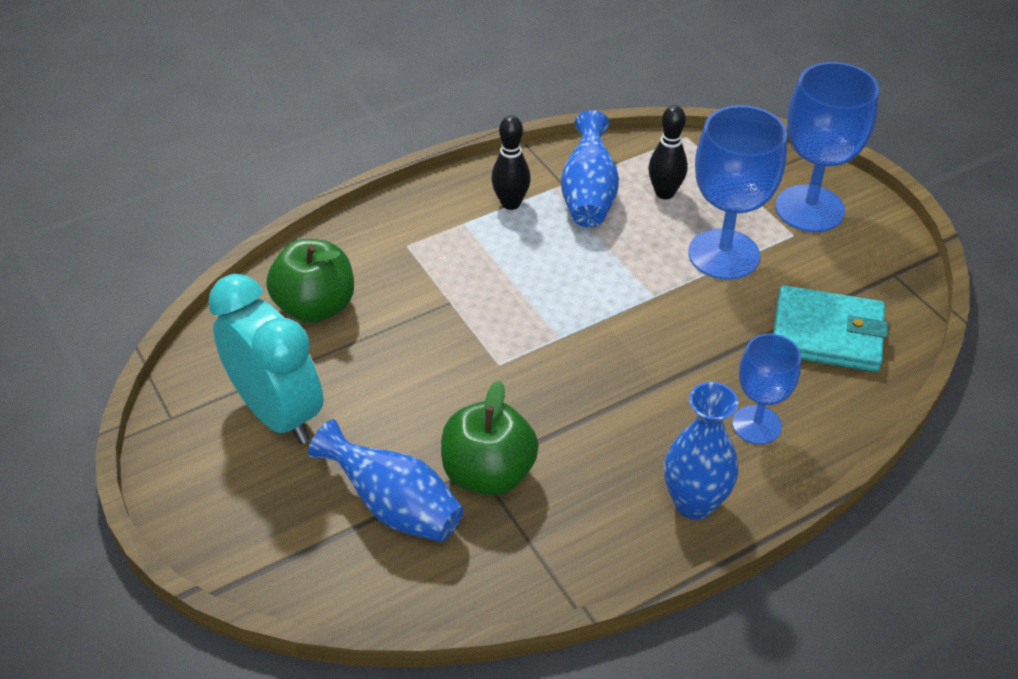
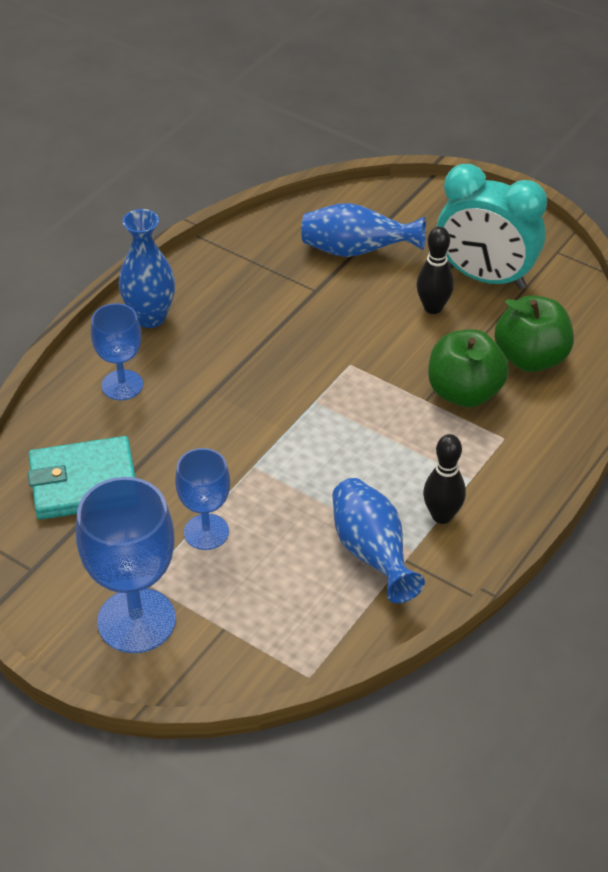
camera: 155 degrees right, 0 degrees up
(488, 473) = (306, 289): green apple -> green apple (464, 392)
(664, 193) = (296, 585): black bowling pin -> black bowling pin (433, 308)
(723, 254) = (206, 532): blue goblet -> blue goblet, size x0.61

